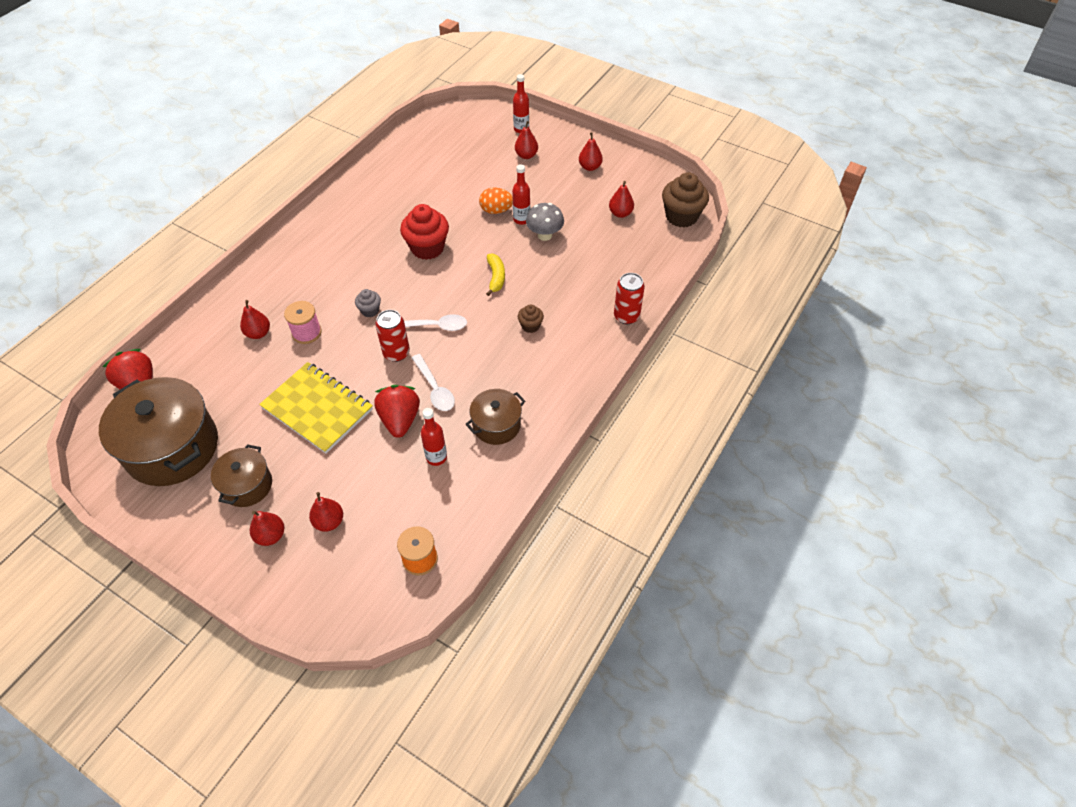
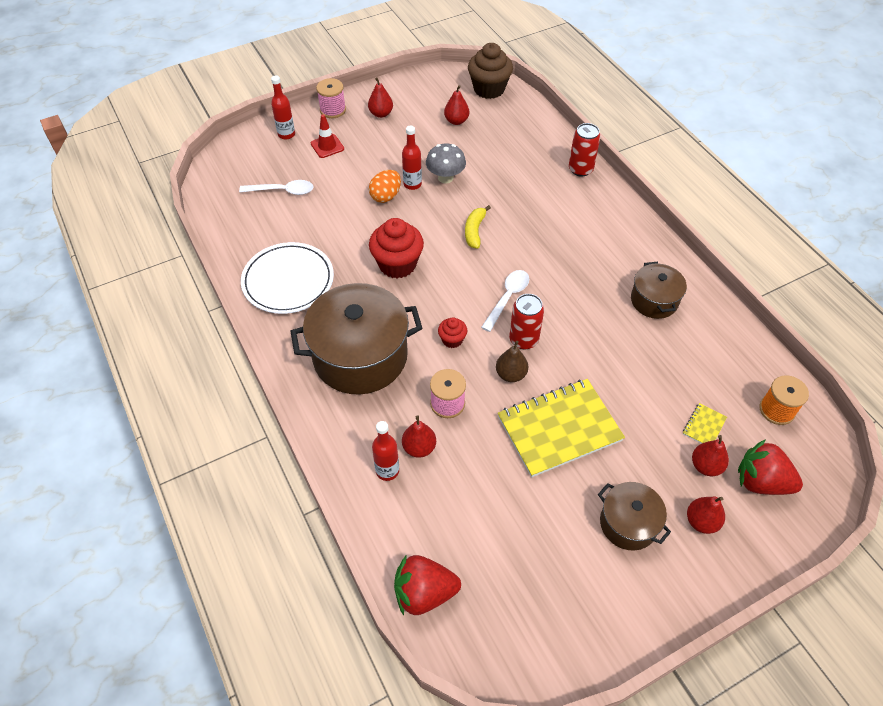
camera: 60 degrees left, 0 degrees up
(172, 447) = (539, 583): brown pot -> brown pot (360, 356)
(355, 359) = (511, 374): none -> brown pear
(370, 310) = (452, 340): grey cupcake -> red cupcake
(371, 507) = (704, 426): none -> yellow notebook
(372, 199) = (288, 281): none -> white plate
(400, 420) = (610, 367): red strawberry -> red strawberry (761, 482)
(435, 388) = (586, 327): white spoon -> white spoon (282, 191)
(436, 457) = (669, 356): red bottle -> red bottle (387, 471)
(496, 277) = (474, 231): yellow banana -> yellow banana turned 105 degrees counterclockwise
(526, 155) = (327, 146): red pear -> red traffic cone
(530, 326) = (552, 232): brown cupcake -> none
(570, 140) = (333, 110): none -> pink spool

